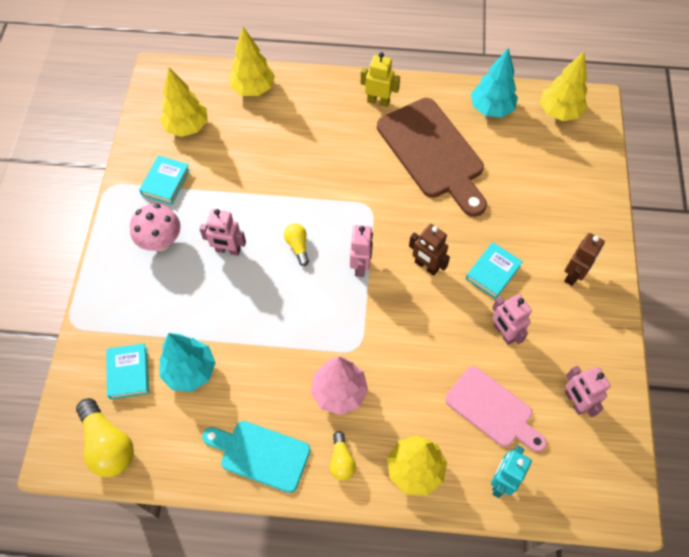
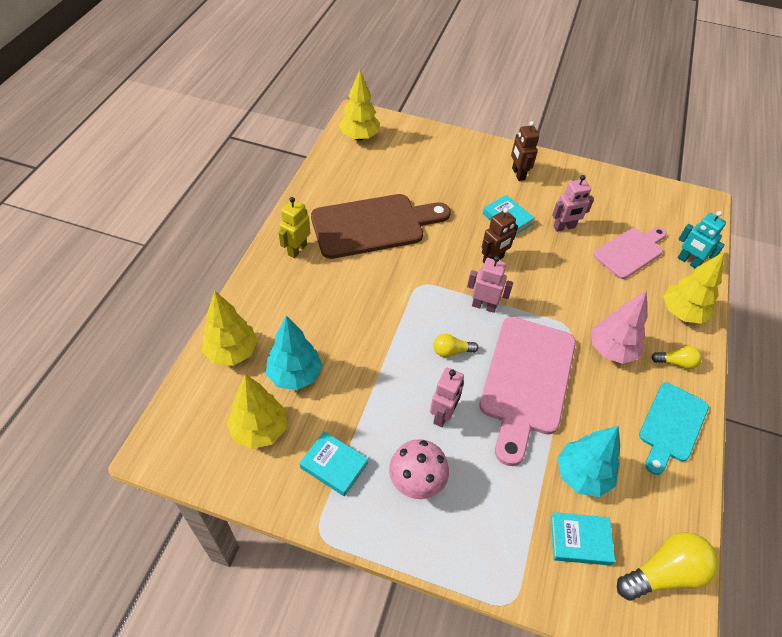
camera: 80 degrees left, 10 degrees down
(281, 314) = (526, 380): none -> pink cutting board
(491, 109) = (339, 175): turquoise tree -> turquoise tree (295, 375)
(573, 275) = (518, 174): brown robot -> brown robot turned 150 degrees counterclockwise
(575, 401) = (625, 204): pink robot -> none

